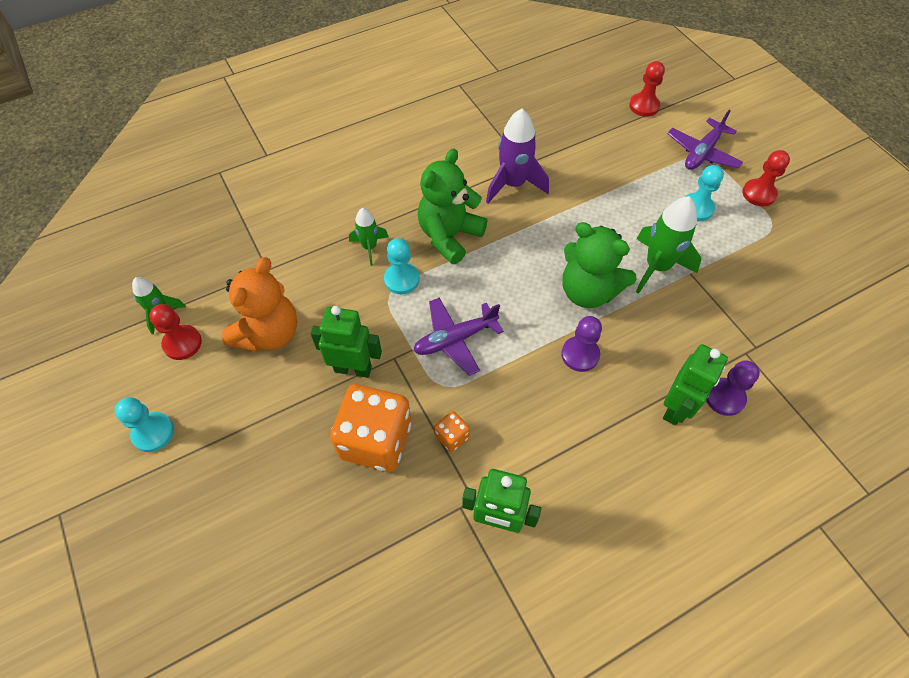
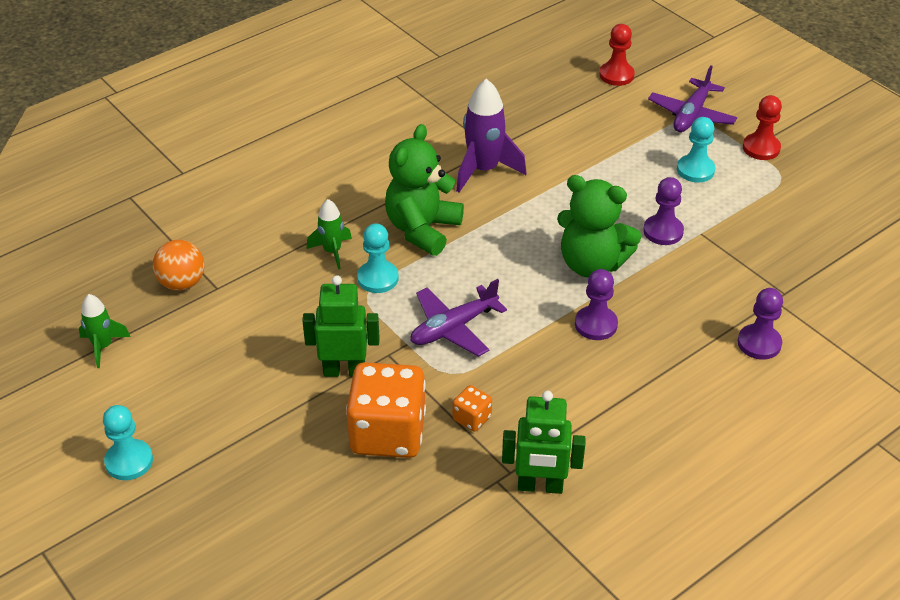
camera: 10 degrees left, 15 degrees down
(182, 343) = (137, 372): red pawn -> none
(240, 261) = (182, 283): none -> orange ball
(269, 333) = (237, 349): orange teddy bear -> none
(657, 267) = (663, 231): green rocket -> purple pawn
(676, 408) = (709, 360): green robot -> none

